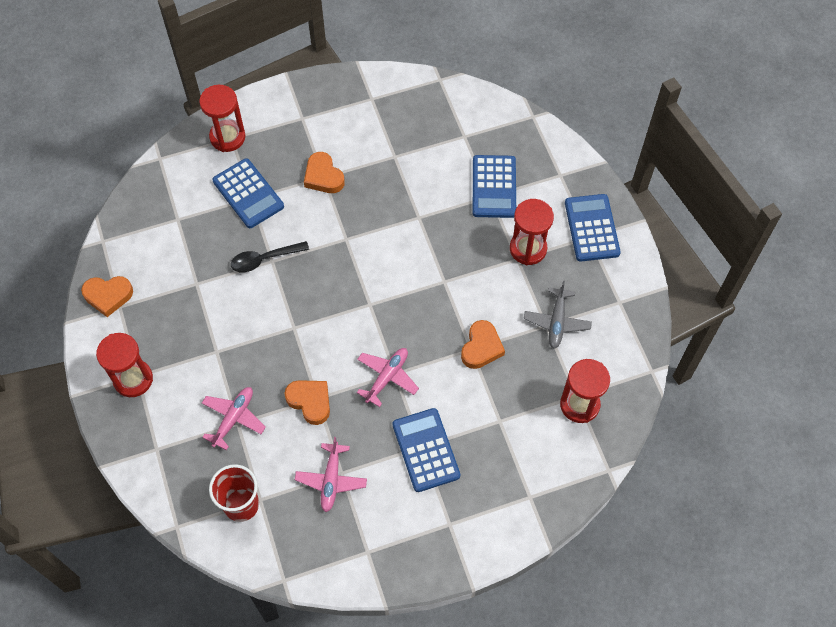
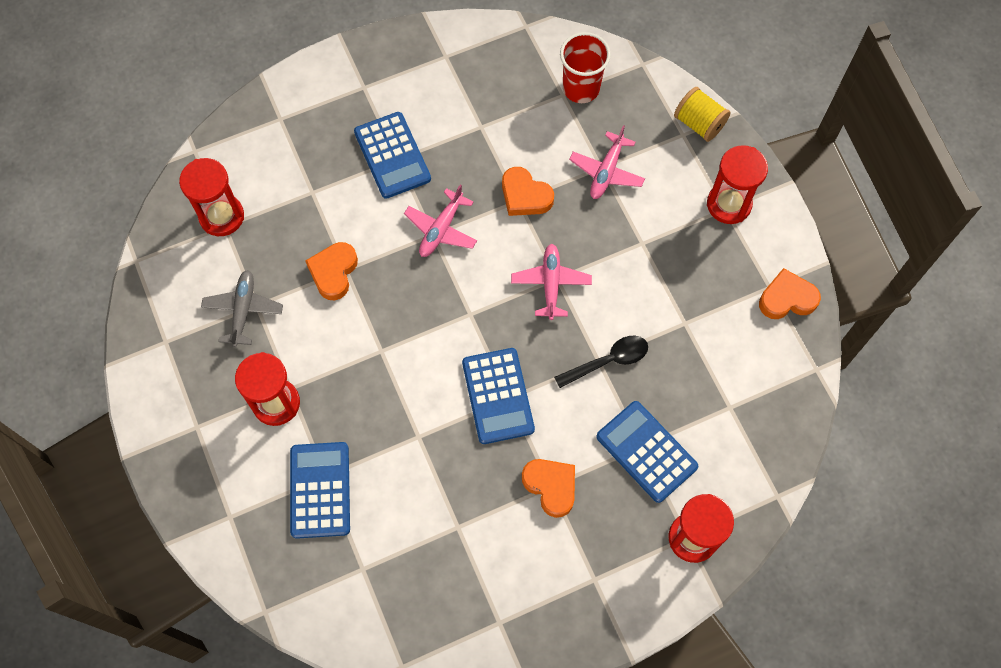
camera: 175 degrees right, 5 degrees up
(139, 458) = (699, 123): none -> yellow spool
(331, 480) = (491, 118): pink plane -> pink plane (551, 284)
(592, 228) = (192, 439): blue calculator -> blue calculator (498, 396)

